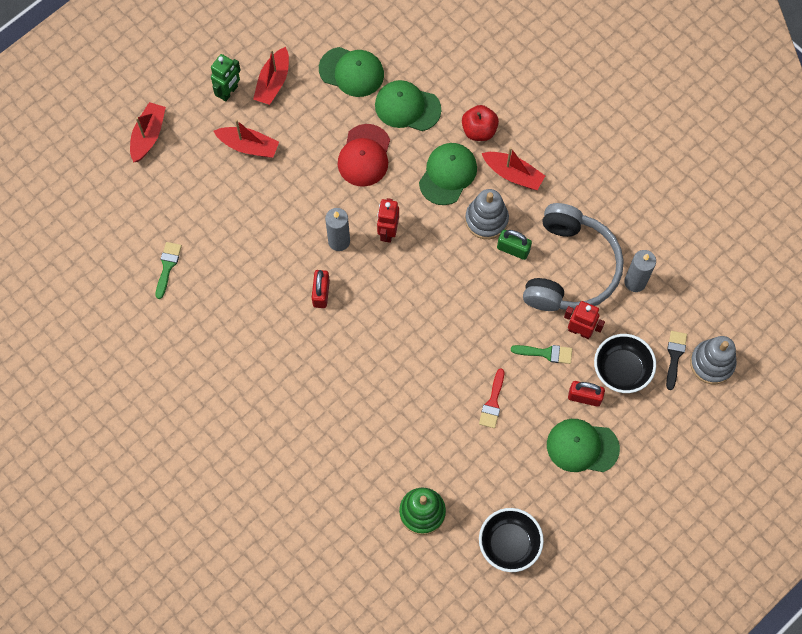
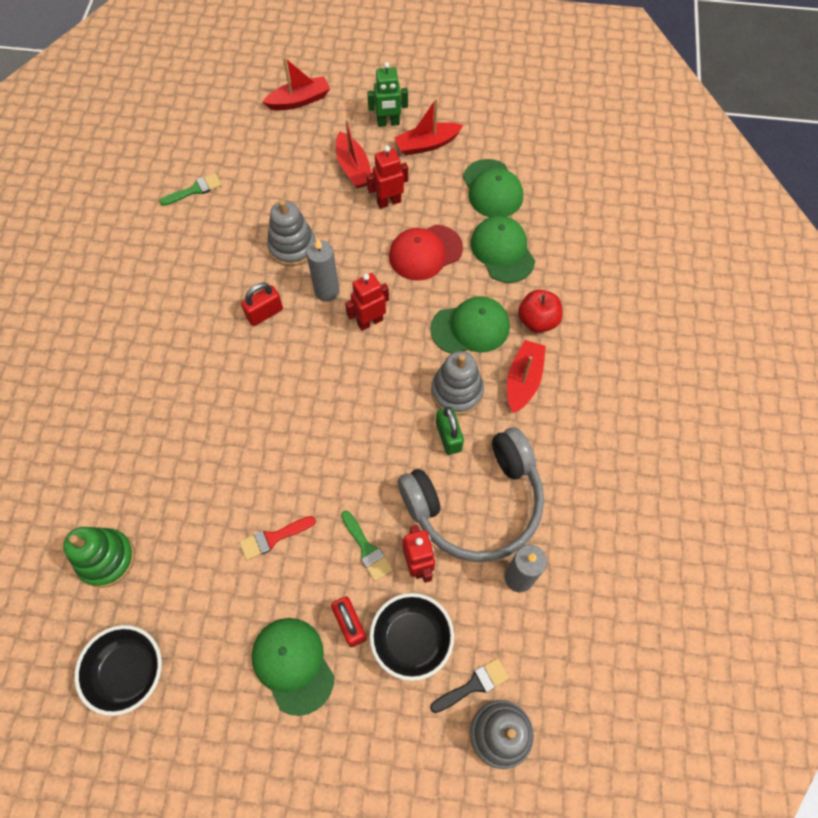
camera: 50 degrees right, 5 degrees down
(281, 236) = (292, 247): none -> grey stacking toy
(300, 146) = (389, 202): none -> red robot
(513, 174) = (523, 380): red boat -> red boat turned 150 degrees counterclockwise

